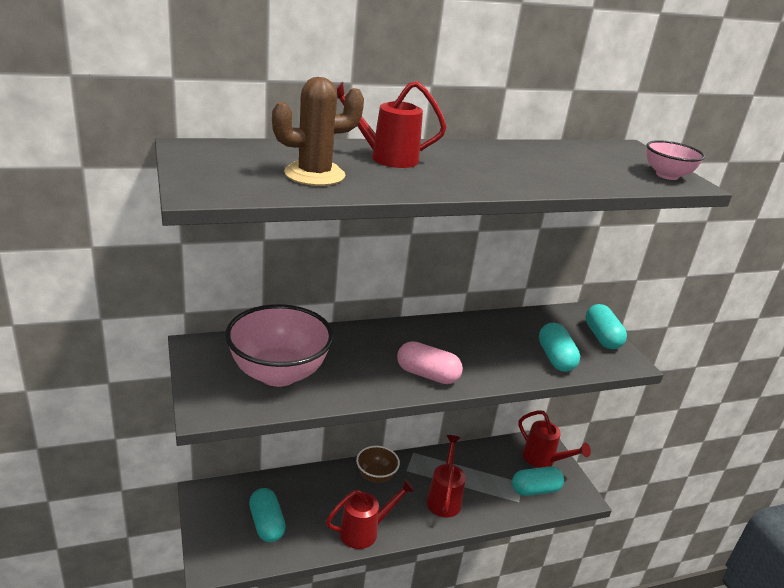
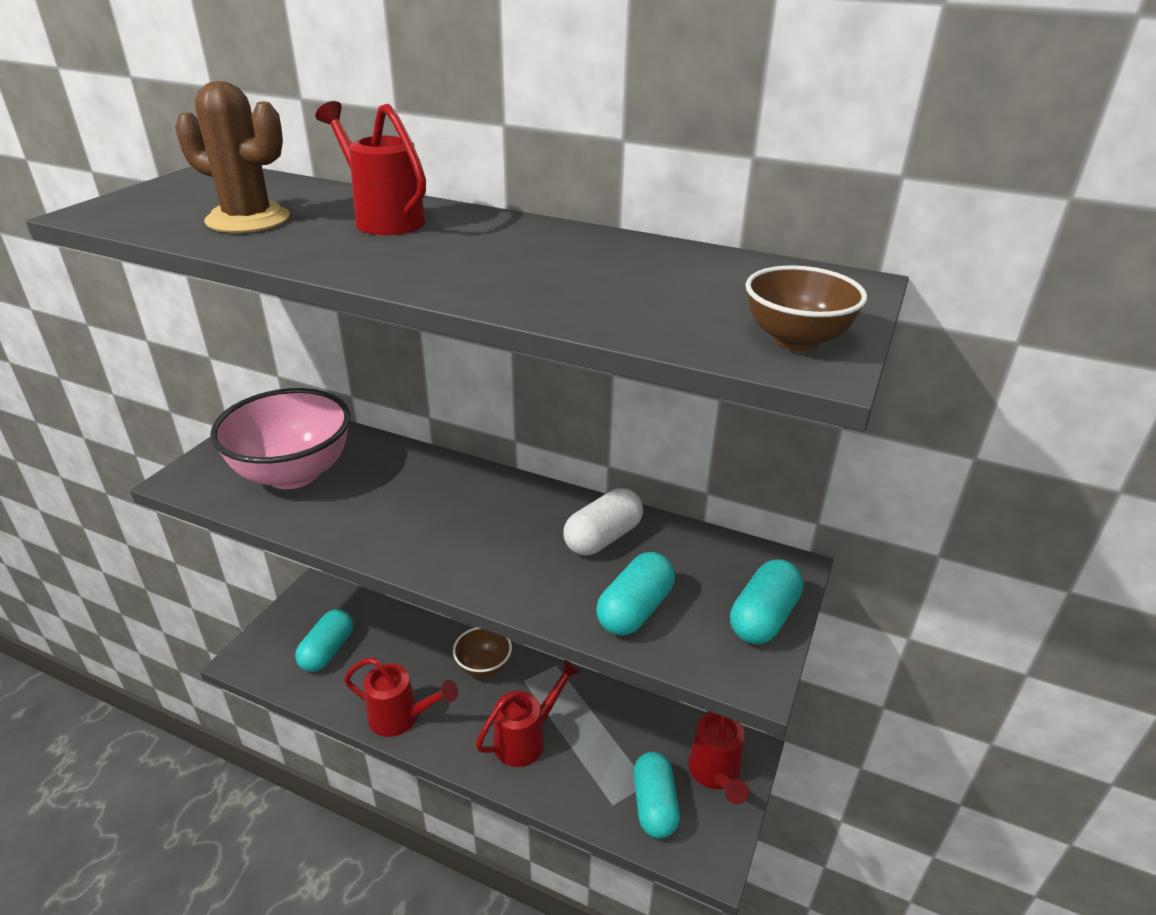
camera: 45 degrees right, 5 degrees up
(427, 375) = (433, 547): pink capsule -> none
(495, 333) = (603, 537): none -> white capsule
(535, 490) = (654, 805): turquoise capsule -> turquoise capsule turned 60 degrees clockwise
(667, 175) = (796, 340): pink bowl -> brown bowl

